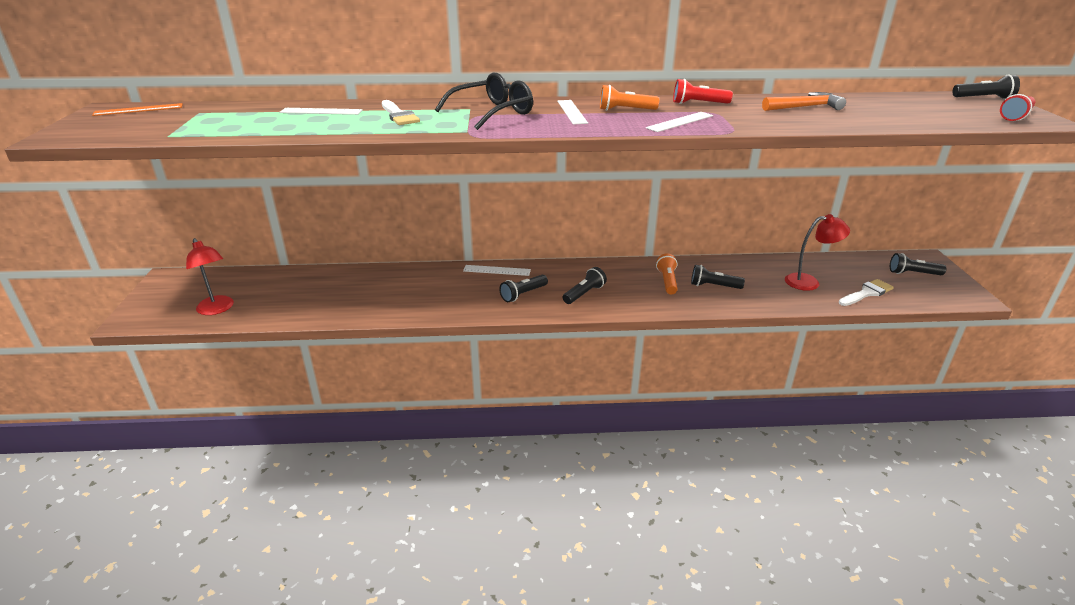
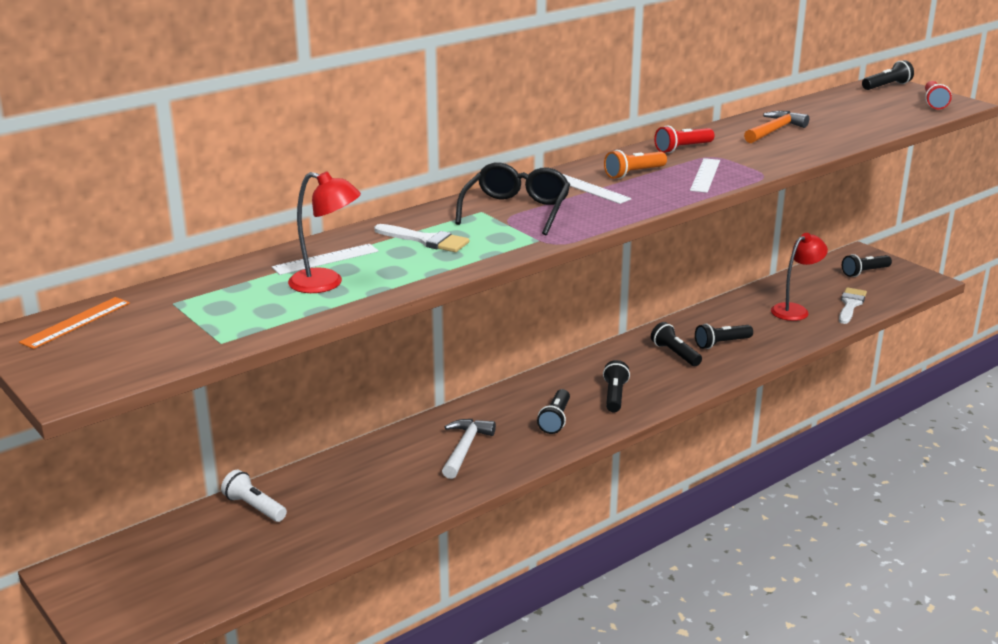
camera: 35 degrees left, 5 degrees down
(217, 309) = (218, 577): red lamp -> red lamp (326, 283)
(290, 279) = (254, 507): none -> white flashlight
(443, 291) = (465, 448): none -> white hammer
(497, 270) = (490, 404): white ruler -> none
(667, 281) = (675, 354): orange flashlight -> black flashlight

